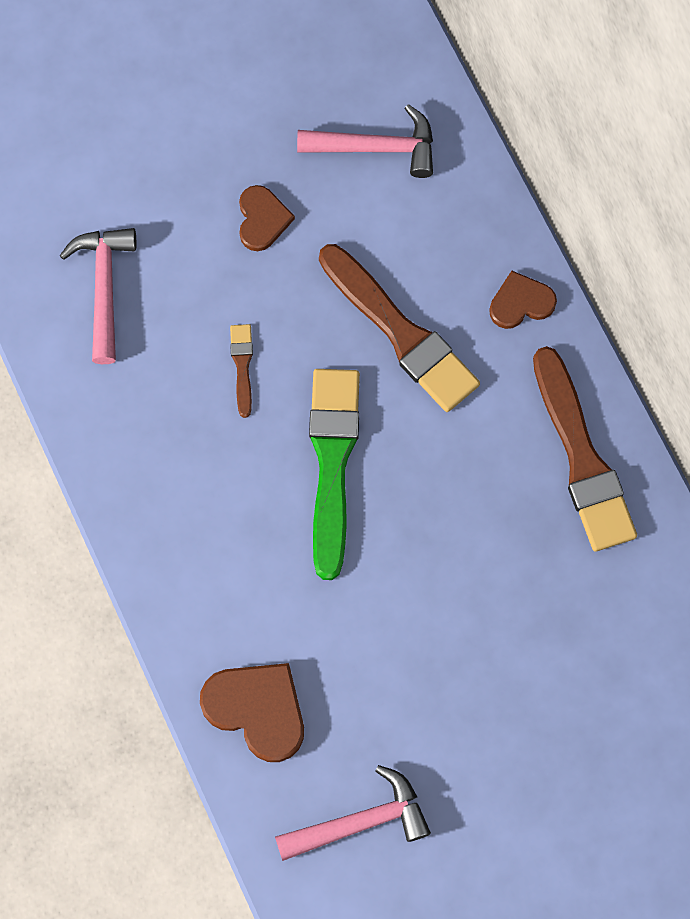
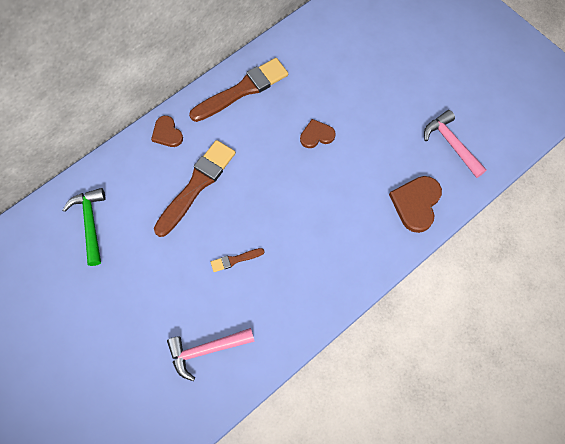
camera: 105 degrees left, 5 degrees down
(262, 219) = (145, 272): brown heart -> brown heart (316, 135)
(332, 462) = (277, 201): green brush -> none
(377, 147) = (90, 223): pink hammer -> green hammer

